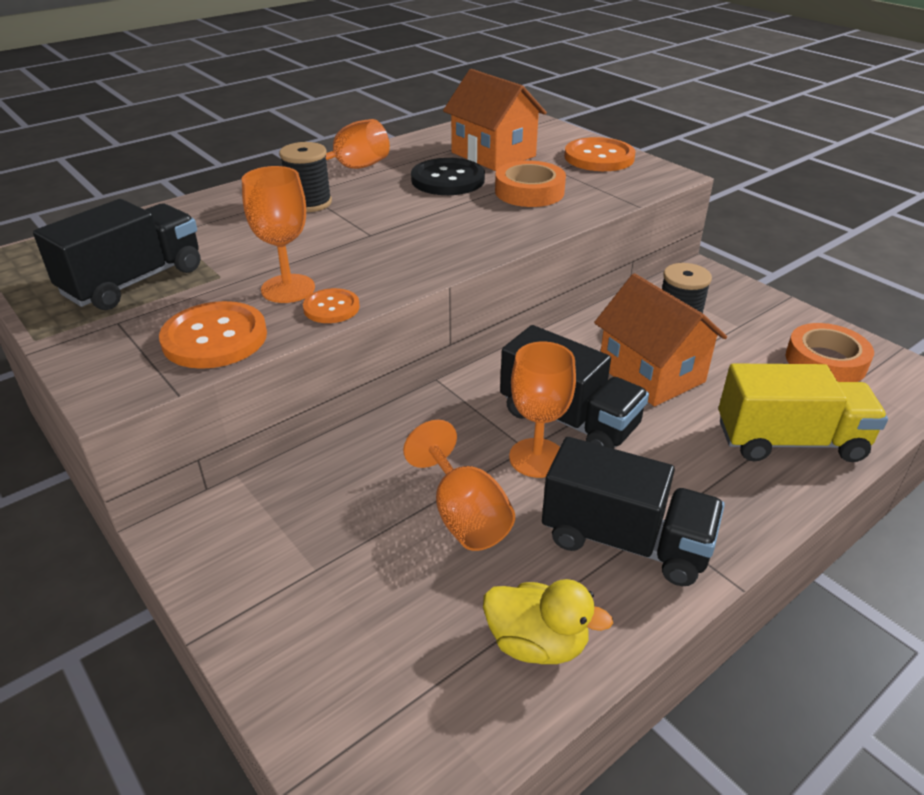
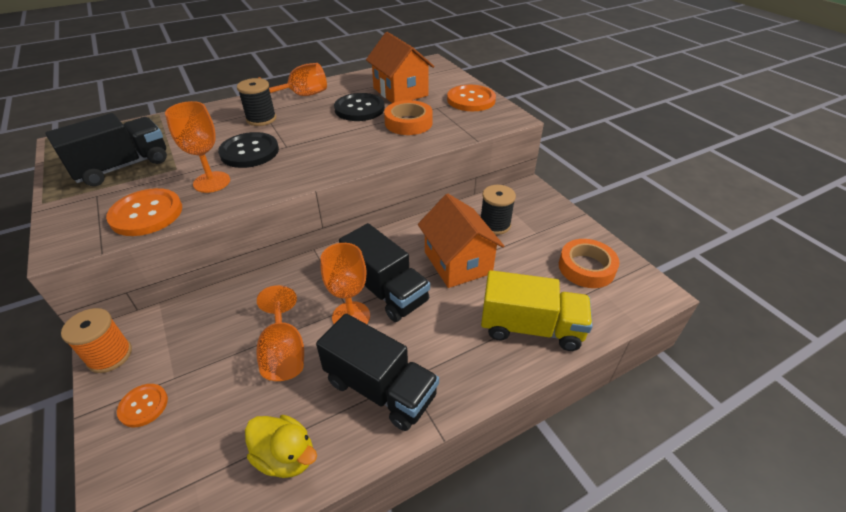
camera: 10 degrees right, 5 degrees up
(198, 554) = (110, 355): none -> orange spool
(320, 246) = (249, 152): none -> black button
(331, 308) = (230, 199): orange button -> orange button (143, 406)

